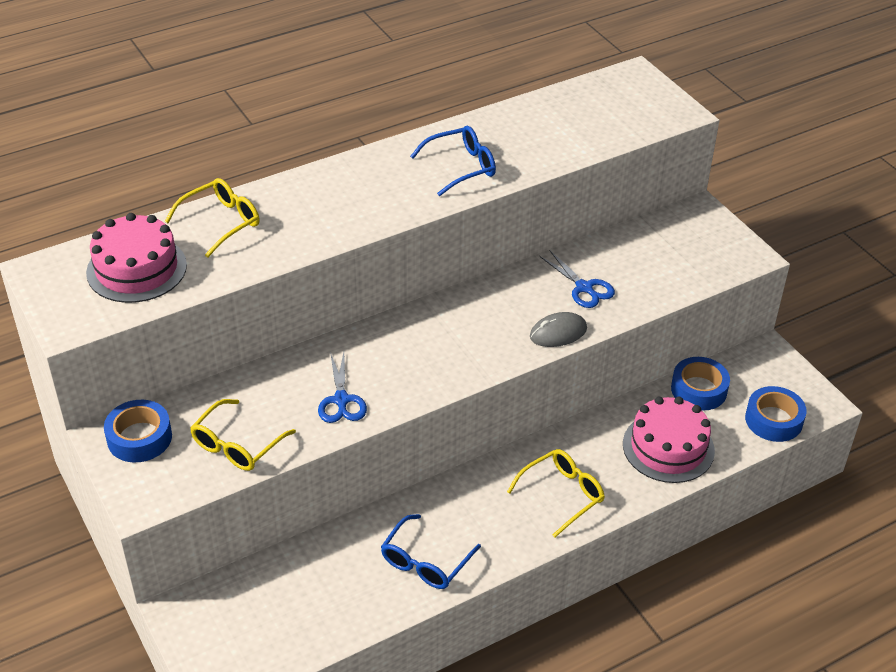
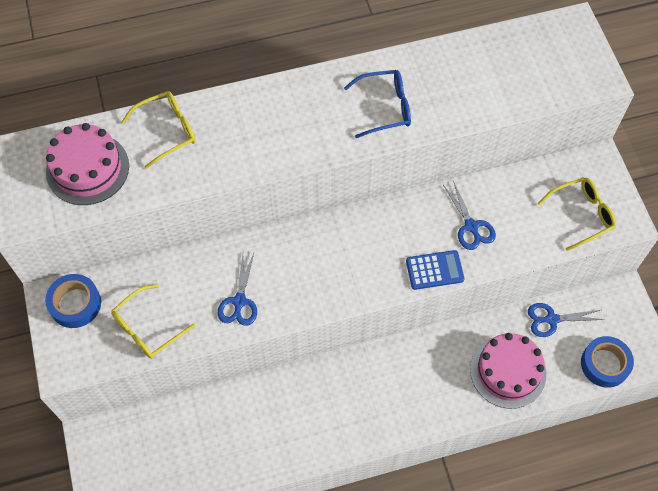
camera: 15 degrees right, 20 degrees up
(425, 562) = (284, 436): blue glasses -> none
(558, 333) = (434, 270): grey mouse -> blue calculator
(562, 495) = (408, 398): yellow glasses -> yellow glasses (581, 215)
(699, 389) = (551, 319): blue tape -> blue scissors

